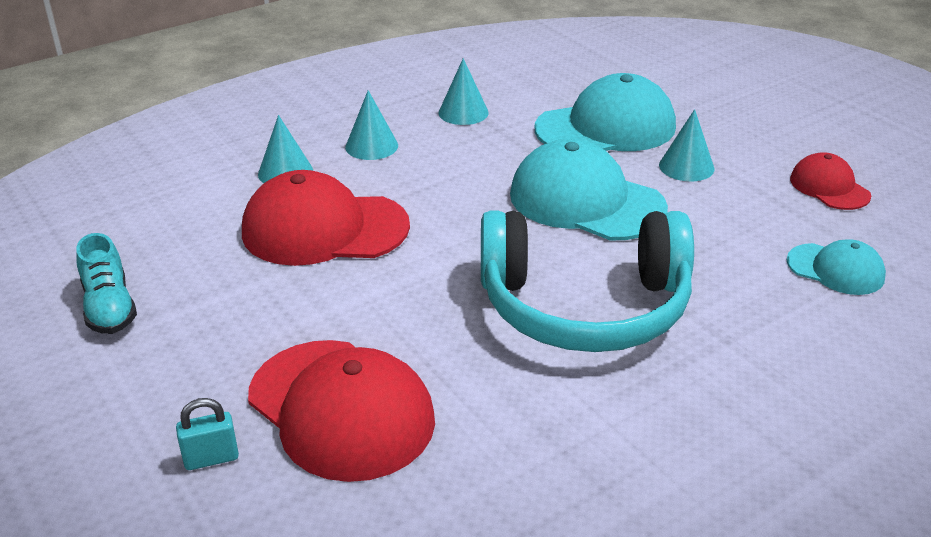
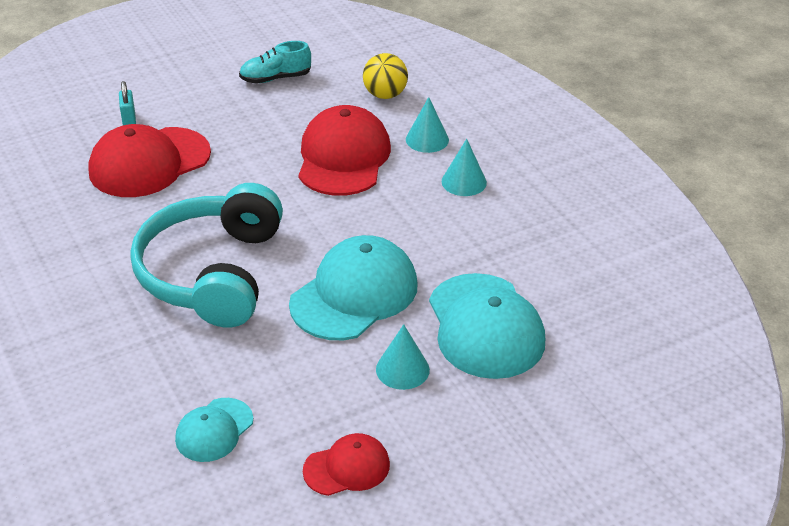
camera: 95 degrees right, 5 degrees up
(177, 208) = (385, 95): none -> yellow ball
(463, 112) = (522, 236): turquoise cone -> none

